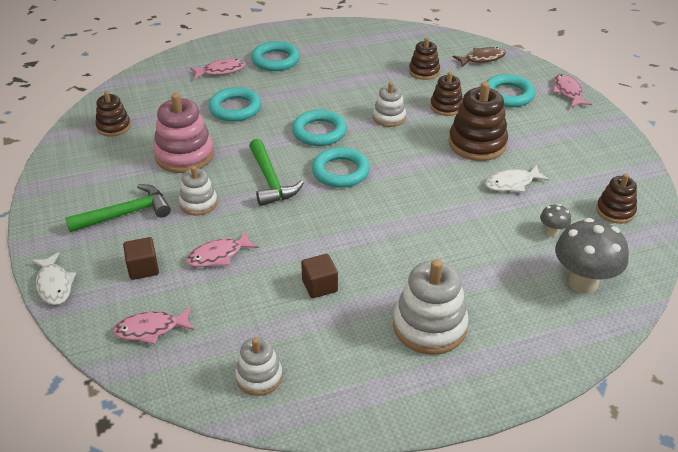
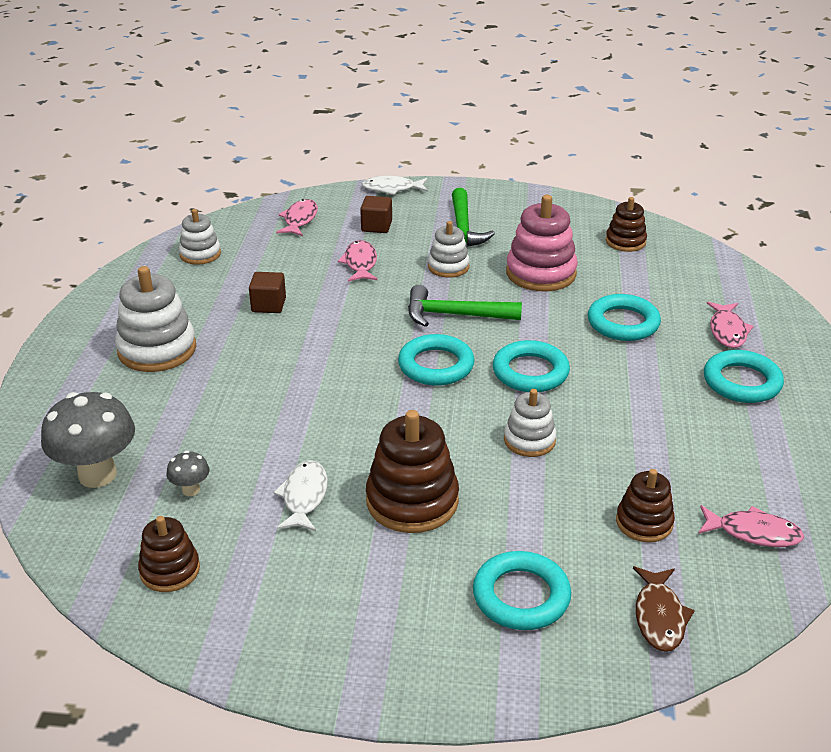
camera: 115 degrees right, 5 degrees down
(446, 107) = (525, 507): brown stacking toy -> none
(568, 92) = (486, 686): pink fish -> pink fish (753, 533)

